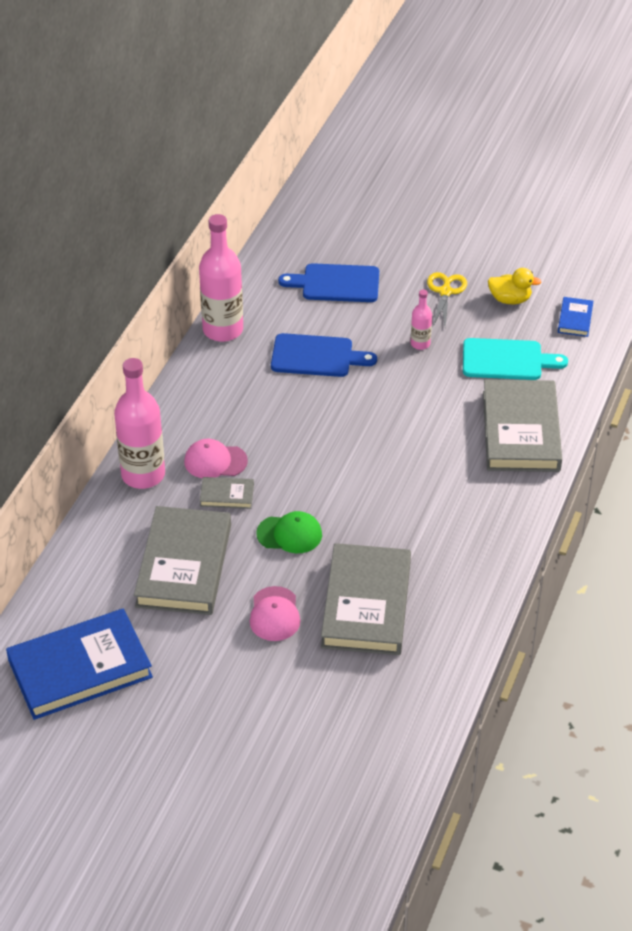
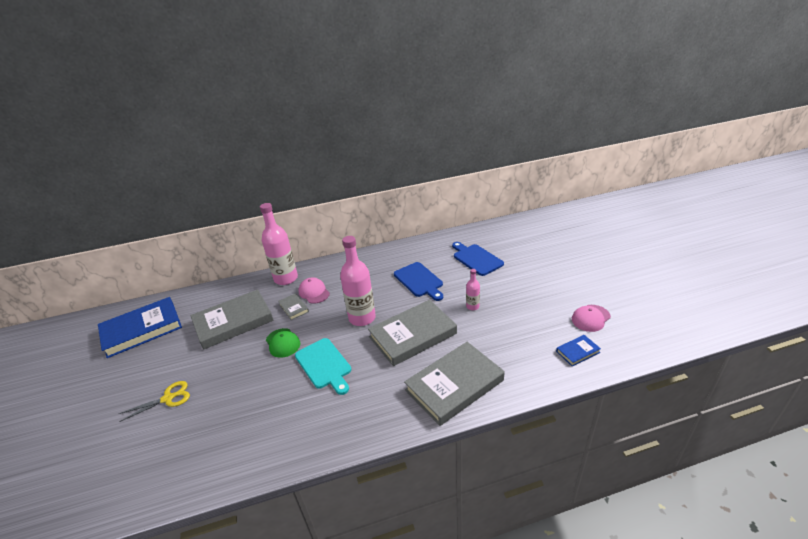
camera: 55 degrees right, 10 degrees down
(80, 669) = (142, 330): blue book -> blue book turned 60 degrees counterclockwise
(223, 330) = (402, 248): pink bottle -> pink bottle (362, 318)
(274, 614) = (217, 371): pink cap -> pink cap (590, 318)
(366, 604) = (248, 403): grey book -> grey book (412, 335)
(445, 292) = (522, 292): yellow scissors -> yellow scissors (168, 398)
(506, 360) = (504, 344): turquoise cutting board -> turquoise cutting board (324, 365)
(510, 299) = (552, 317): yellow duck -> none

